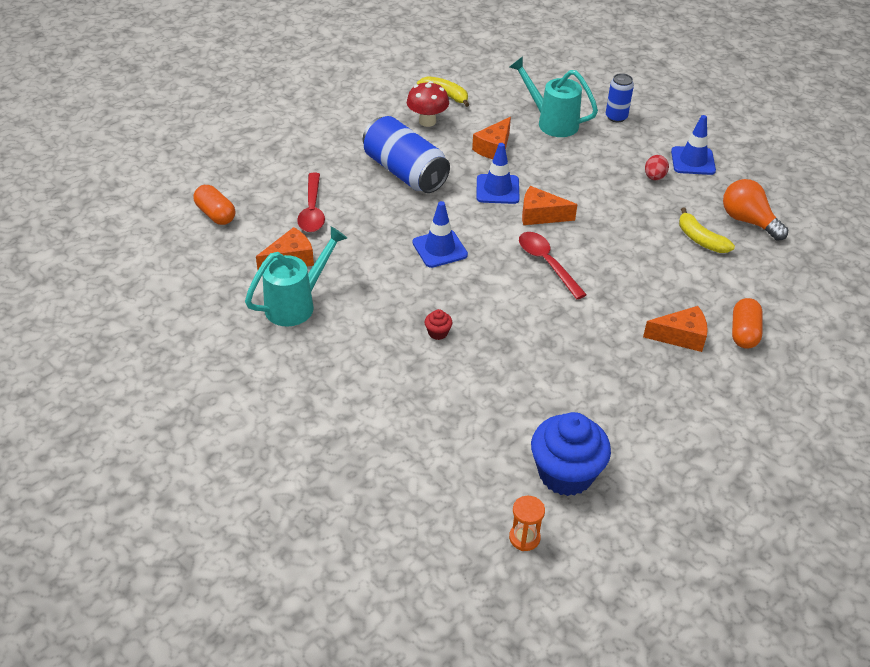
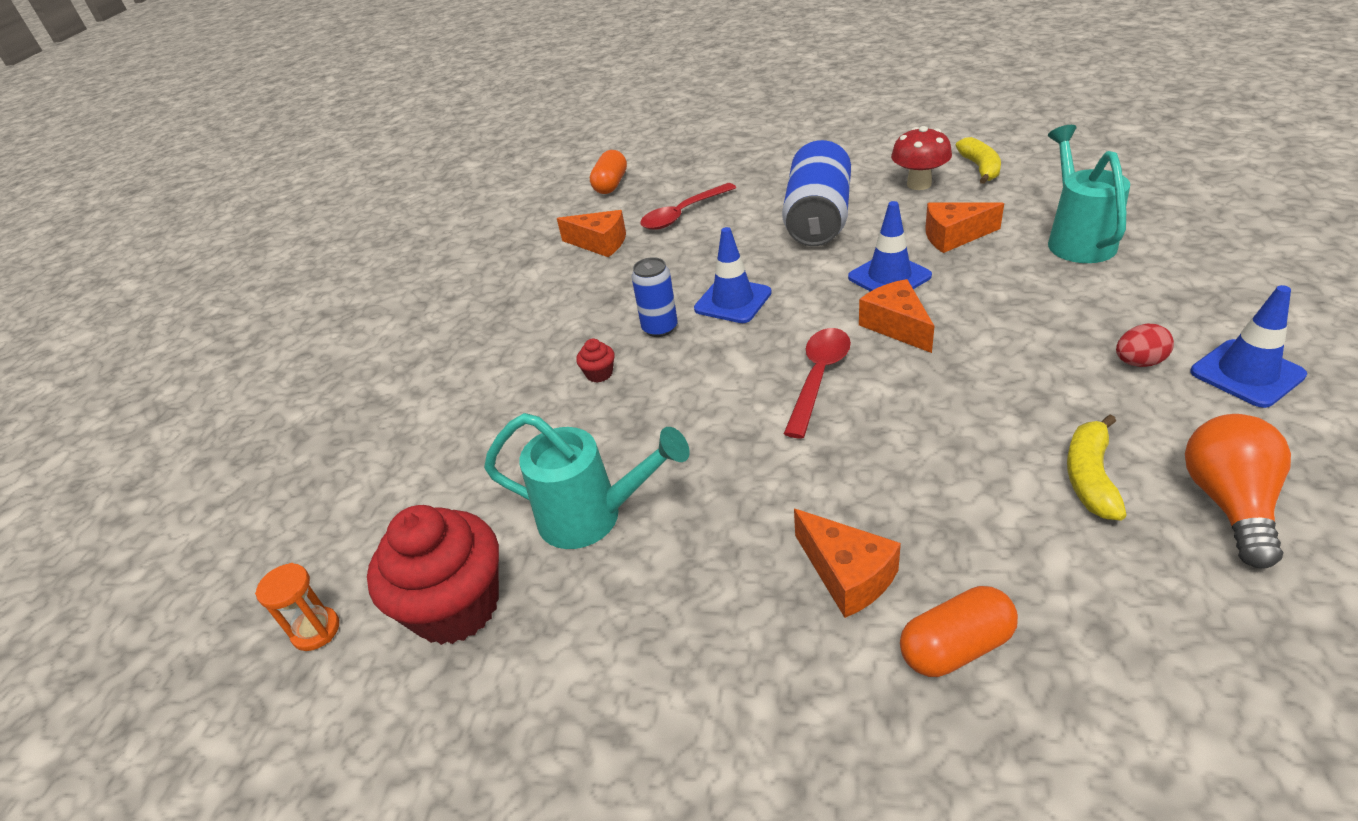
camera: 60 degrees right, 5 degrees down
(297, 304) = (544, 280): turquoise watering can -> turquoise watering can (594, 517)
(565, 474) = (456, 606): blue cupcake -> red cupcake
(616, 117) = (1191, 269): blue can -> blue can (660, 328)

